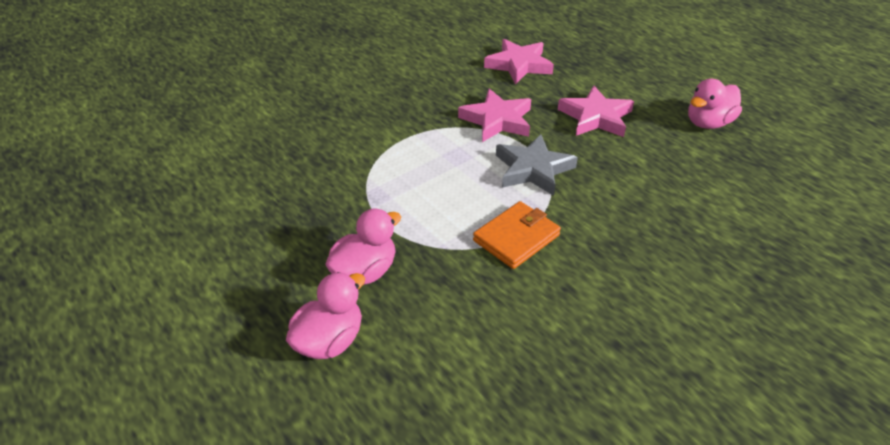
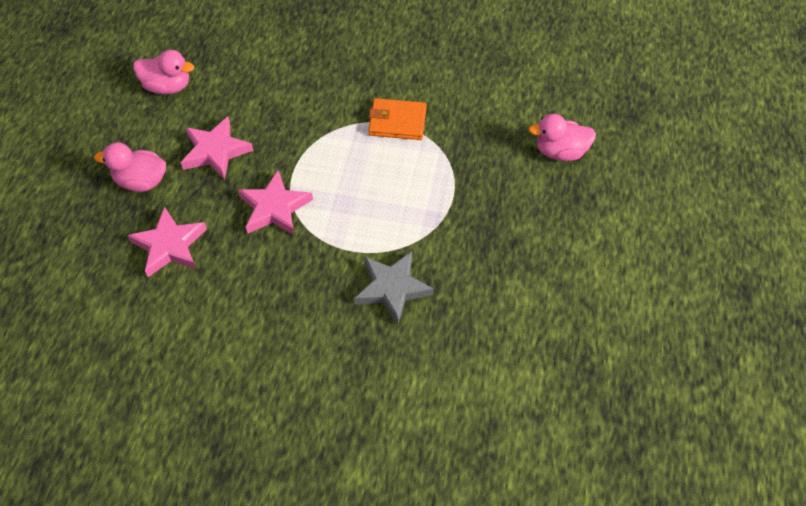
camera: 130 degrees left, 15 degrees up
(365, 272) = (501, 173): pink duck -> pink duck (141, 181)
(533, 169) = (319, 152): grey star -> grey star (392, 288)

